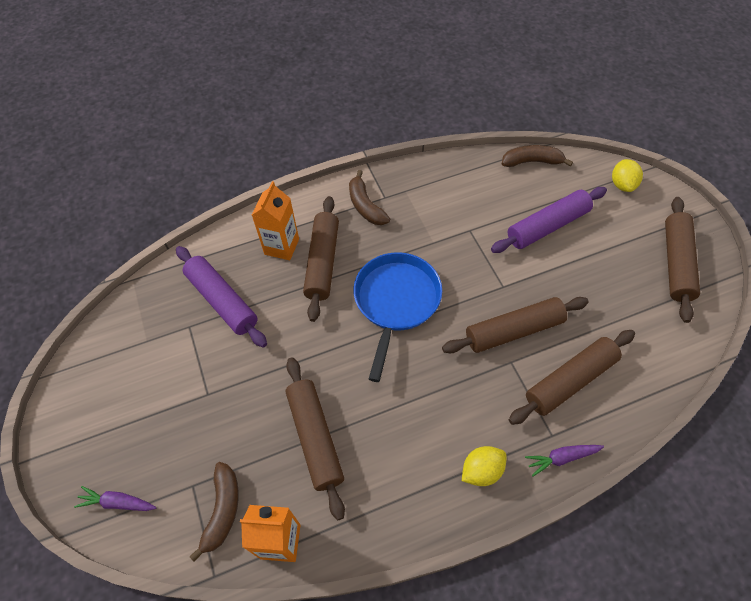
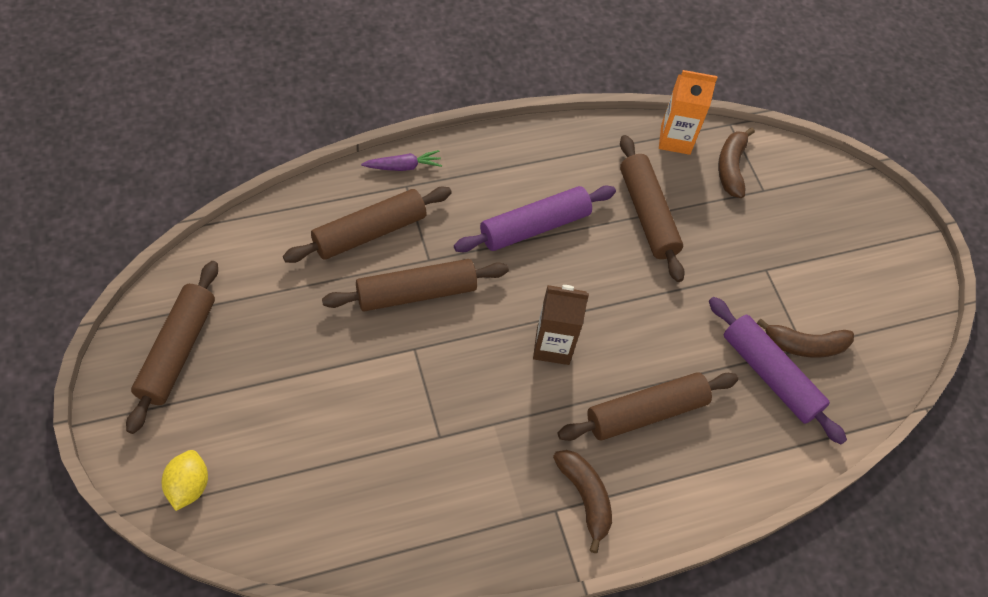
camera: 175 degrees right, 0 degrees up
(118, 502) = (831, 186): purple carrot -> none
(281, 246) = (703, 444): orange carton -> none
(322, 262) = (646, 413): brown rolling pin -> brown rolling pin turned 60 degrees clockwise
(396, 302) = (553, 346): blue pan -> brown carton
(481, 470) = (484, 166): yellow lemon -> none
(532, 162) = (312, 550): brown banana -> brown banana (804, 345)
(547, 226) = (328, 428): purple rolling pin -> purple rolling pin (534, 226)

